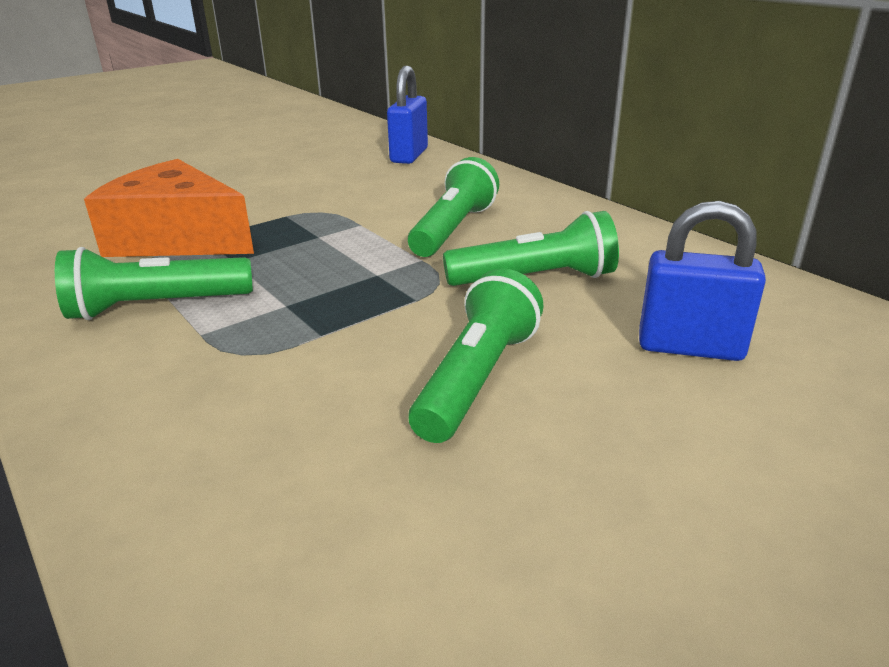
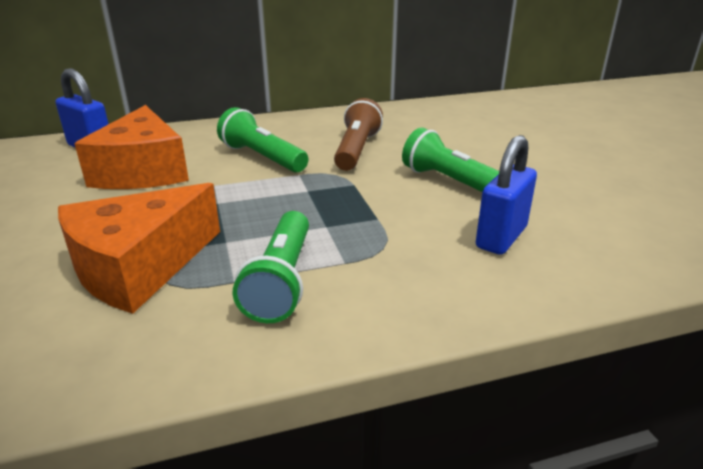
camera: 70 degrees left, 0 degrees up
(372, 188) = (143, 171): none -> orange cheese
(535, 279) = (356, 150): green flashlight -> brown flashlight
(690, 347) = (450, 135): blue padlock -> blue padlock (501, 237)

